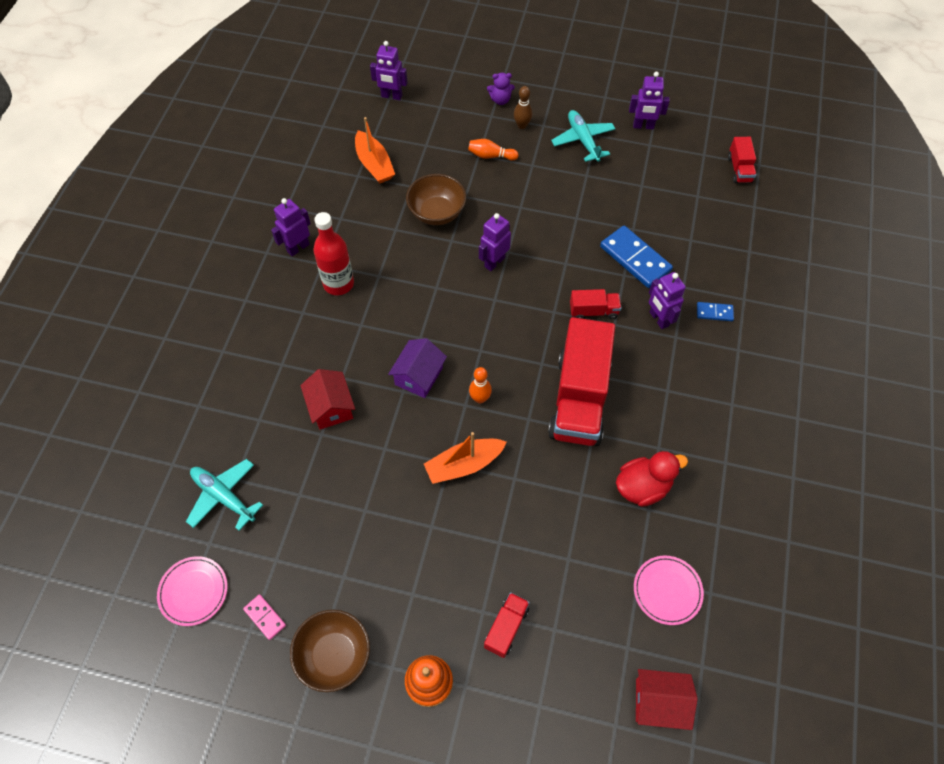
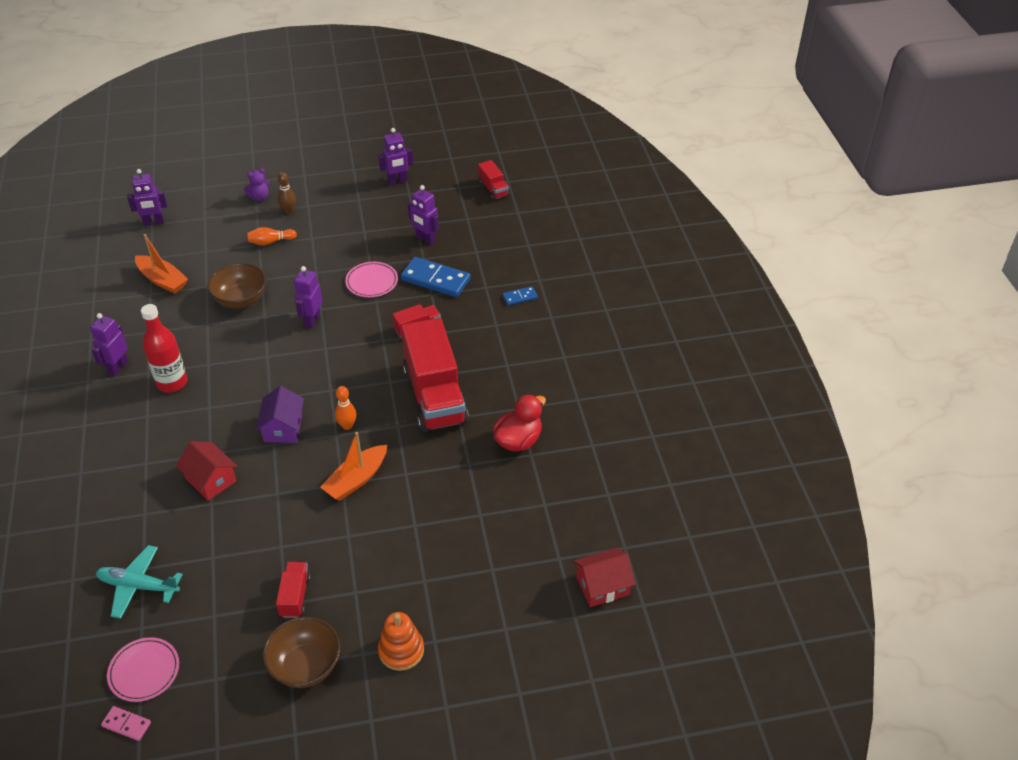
camera: 25 degrees left, 15 degrees down
(265, 617) = (225, 663): pink domino -> pink domino (126, 724)
(506, 628) = (450, 584): red truck -> red truck (295, 596)
(583, 140) = (349, 206): turquoise plane -> none
(658, 319) = (476, 316): purple robot -> purple robot (425, 239)
(667, 590) = (572, 506): pink plate -> pink plate (372, 281)

